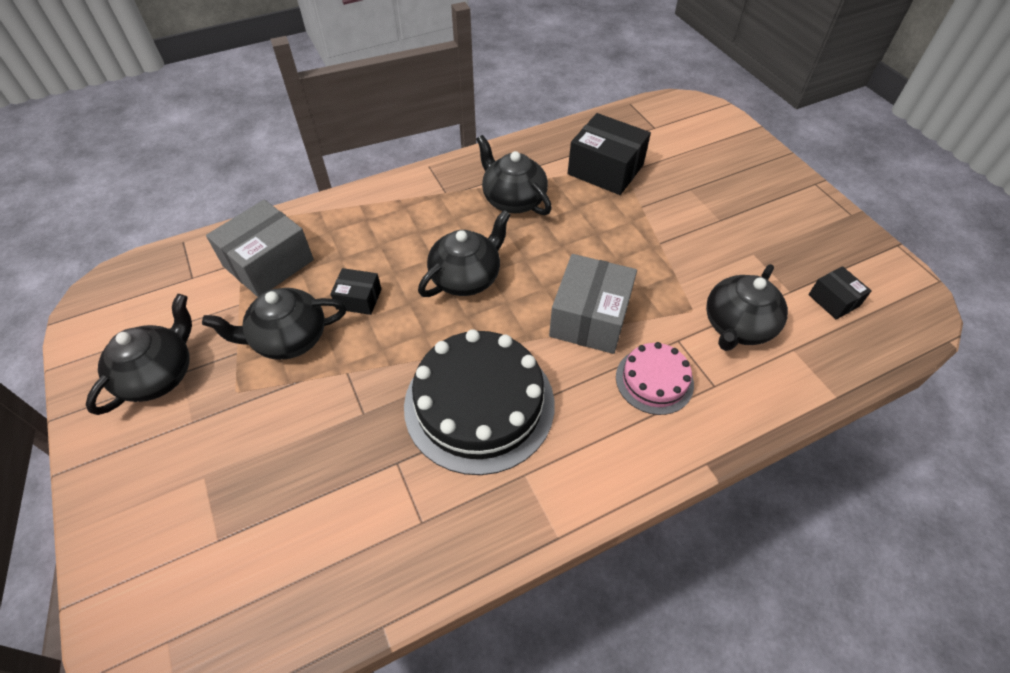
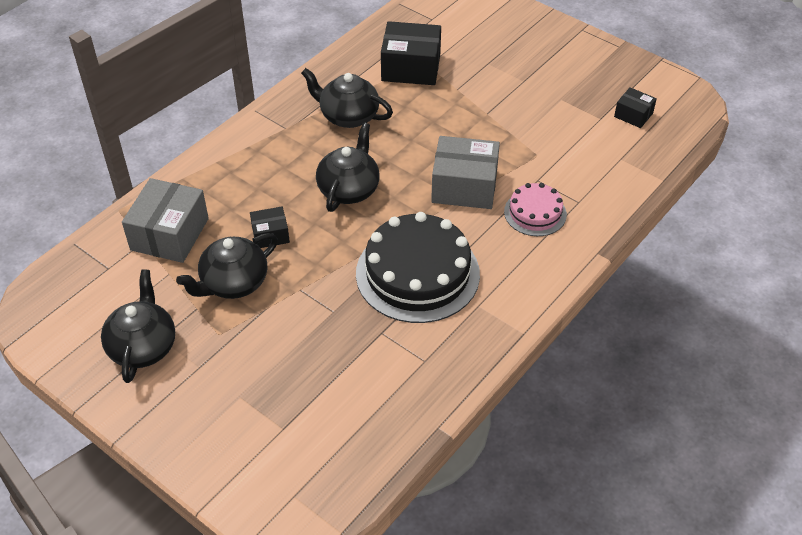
camera: 25 degrees left, 5 degrees down
(590, 318) = (464, 186): grey box -> grey box turned 75 degrees counterclockwise
(737, 326) = (574, 156): black teapot -> none

